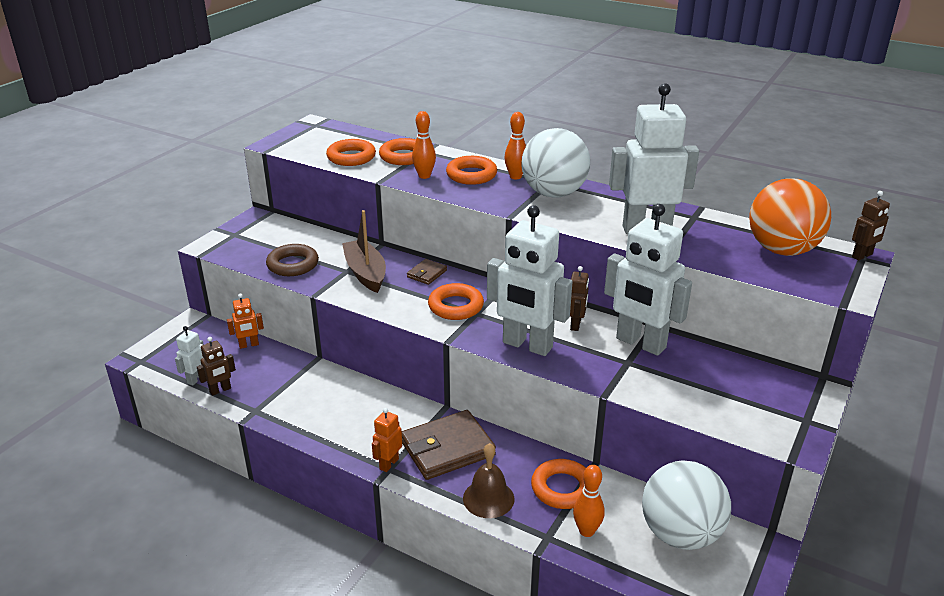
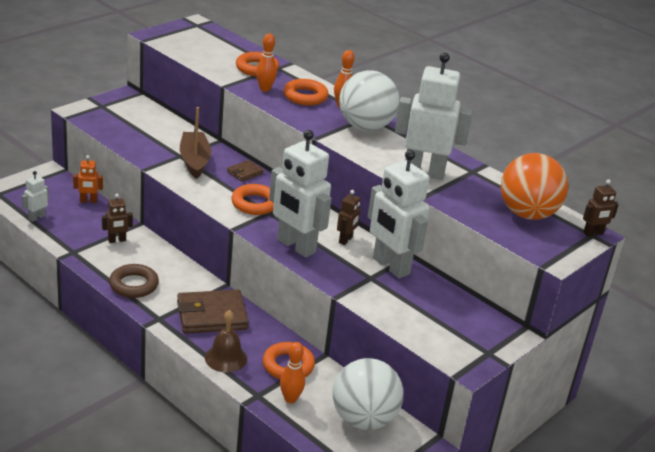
camera: 10 degrees right, 0 degrees up
(220, 390) = (52, 230): brown robot -> brown robot (117, 240)
(293, 265) = (138, 141): brown ring -> brown ring (134, 285)
(351, 157) = (212, 60): orange ring -> none
(389, 464) = (160, 315): orange robot -> none

